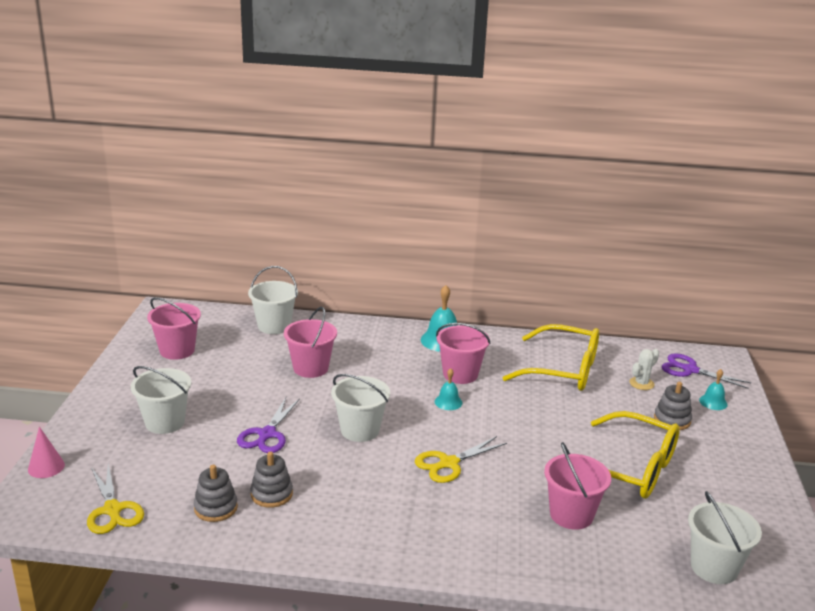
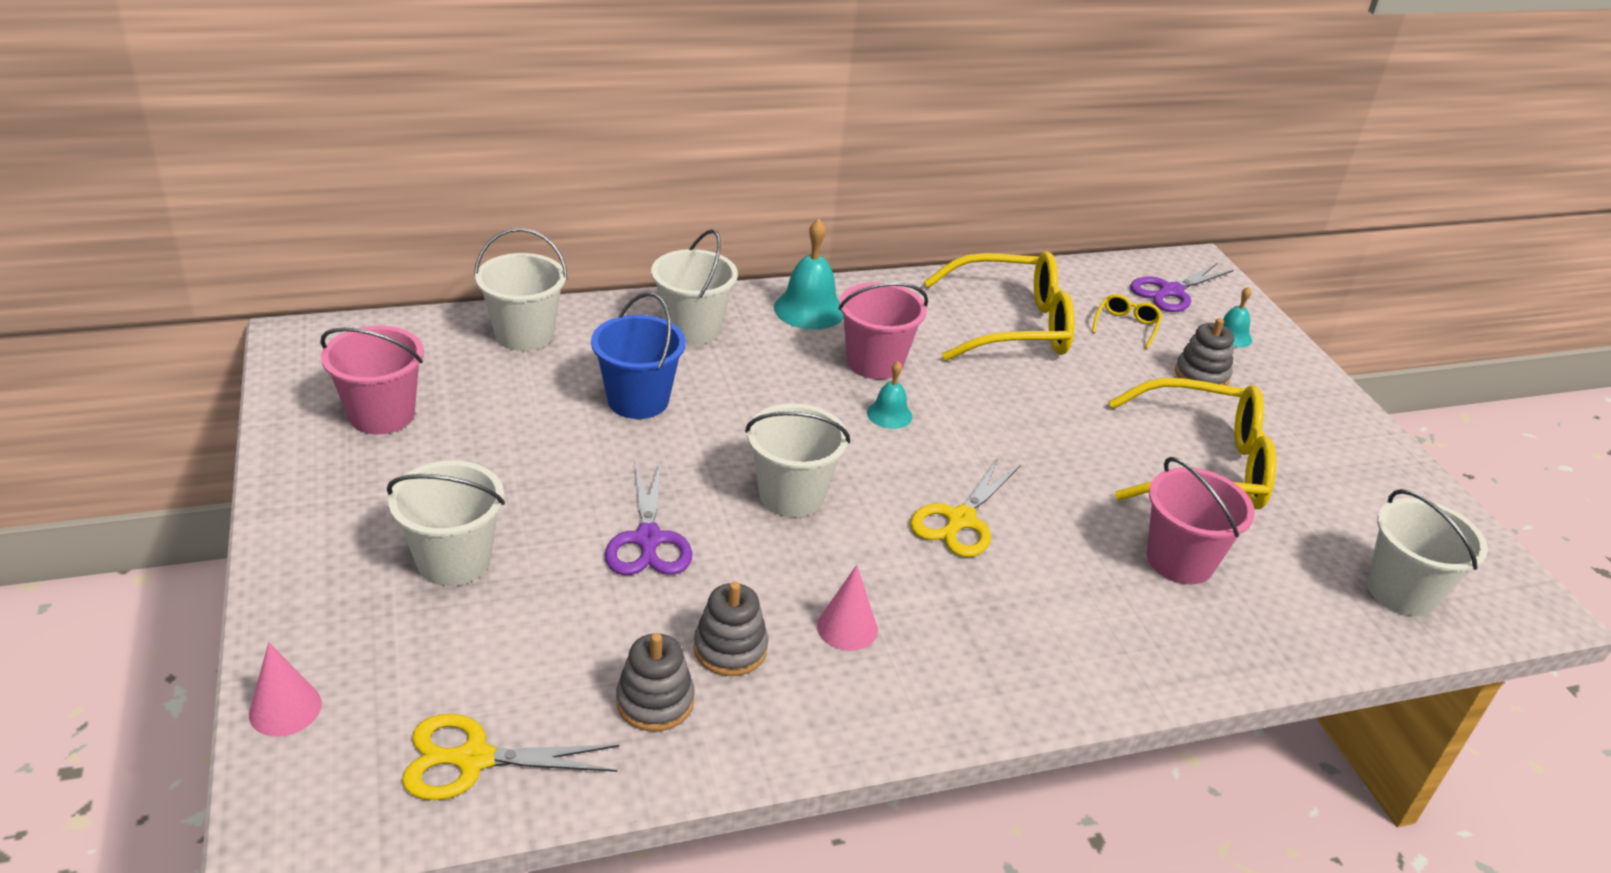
camera: 25 degrees left, 10 degrees up
(113, 510) = (474, 759): yellow scissors -> yellow scissors turned 135 degrees clockwise
(310, 368) = (638, 400): pink bucket -> blue bucket
(341, 500) = (847, 627): none -> pink cone
(367, 338) = (692, 328): none -> white bucket
(641, 383) = (1126, 326): white cactus -> yellow glasses
(690, 370) = (1171, 291): purple scissors -> purple scissors turned 45 degrees counterclockwise

